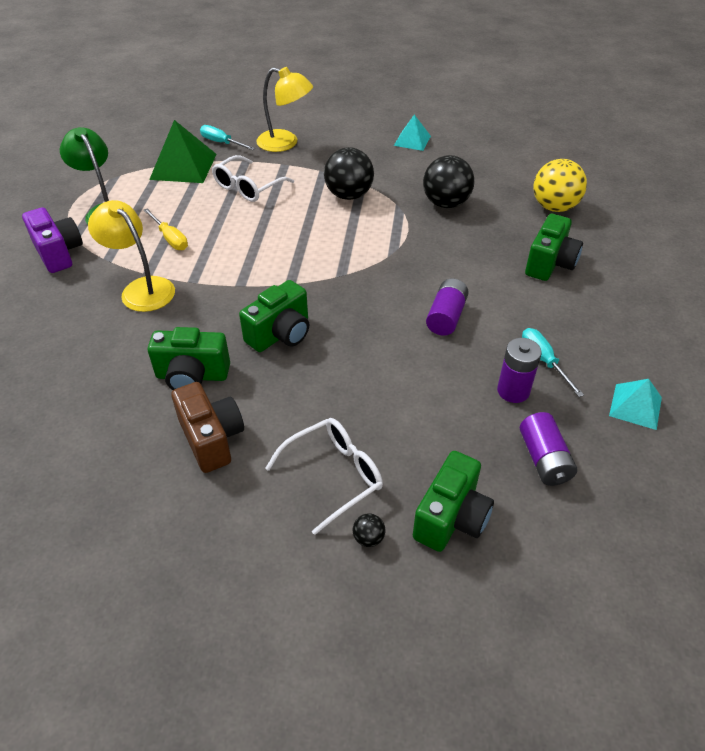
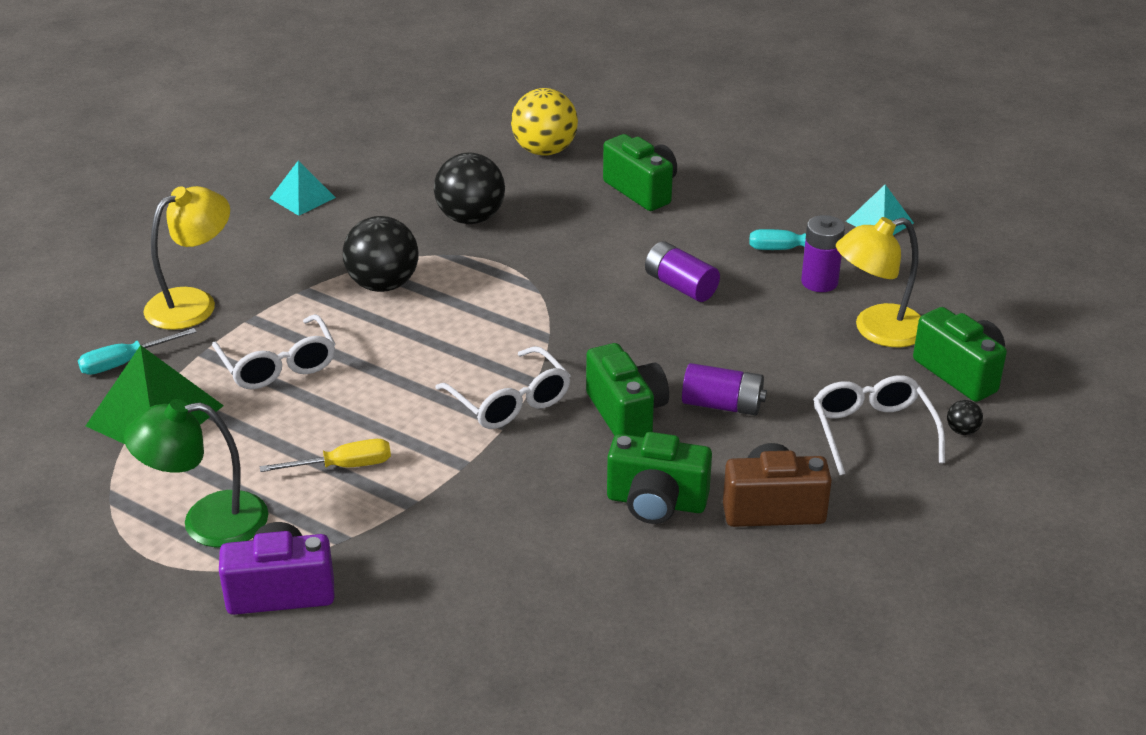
camera: 65 degrees left, 10 degrees down
(141, 288) = (443, 516): yellow lamp -> yellow lamp (877, 330)
(192, 376) = (656, 502): green camera -> green camera turned 75 degrees clockwise
(263, 280) = (510, 402): none -> white glasses
(544, 459) = (917, 296): purple battery -> purple battery (722, 405)

